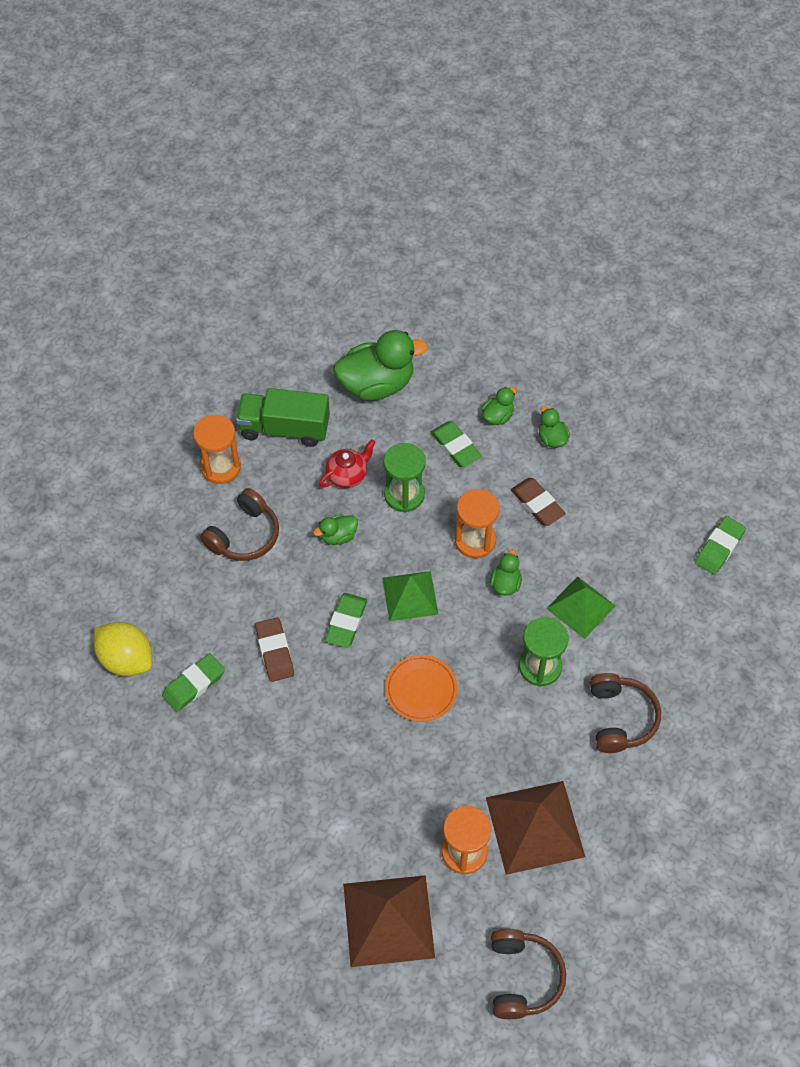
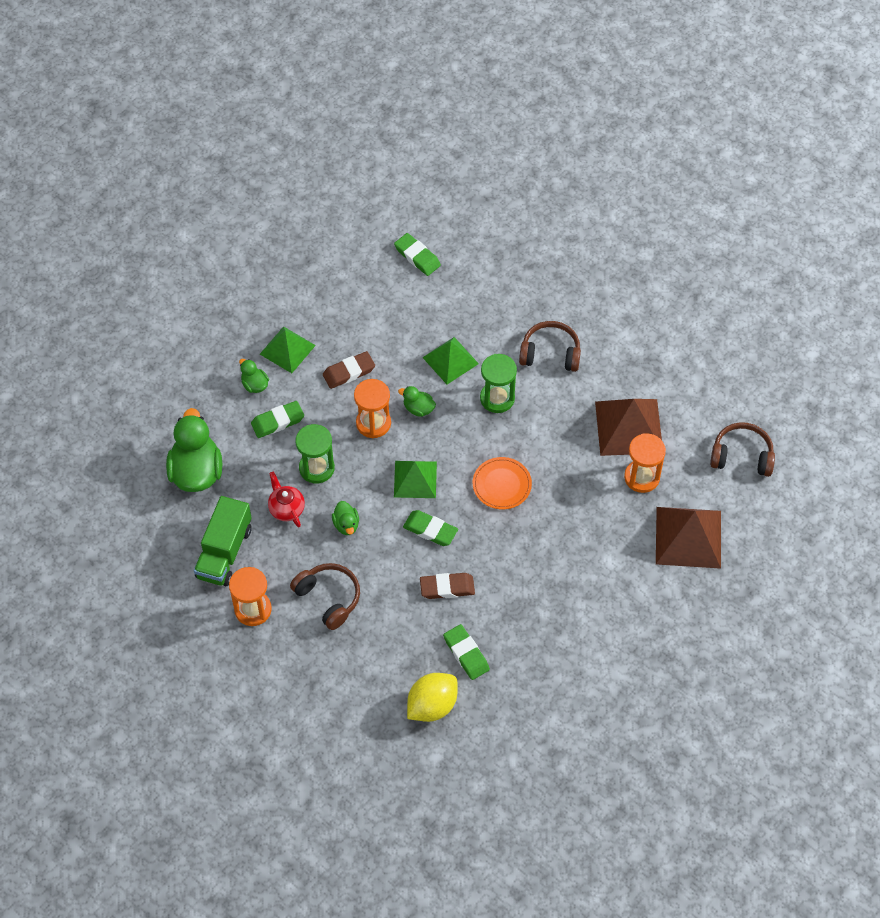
camera: 80 degrees left, 0 degrees up
(552, 438) = (287, 349): green duck -> green pyramid

